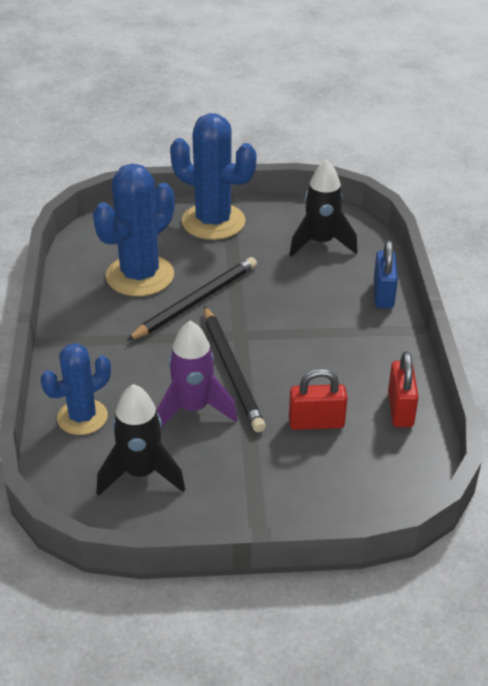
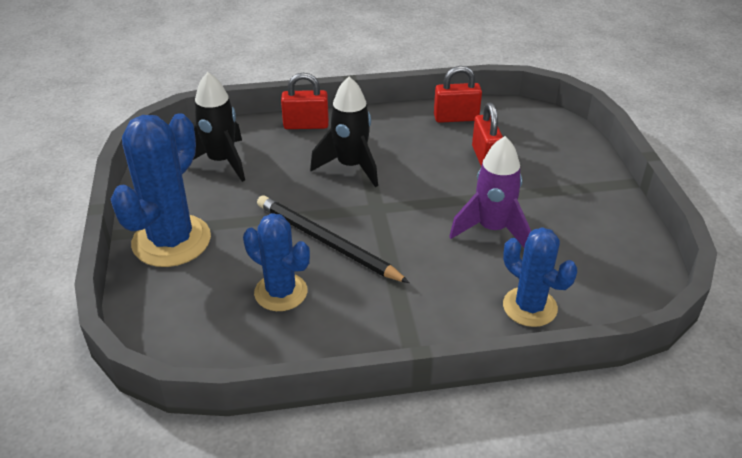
camera: 95 degrees left, 0 degrees up
(140, 276) = (281, 292): blue cactus -> blue cactus, size x0.63
(141, 473) = (587, 255): black rocket -> black rocket (350, 166)
(232, 371) = (432, 209): black pencil -> none
(383, 294) = (306, 125): blue padlock -> red padlock

